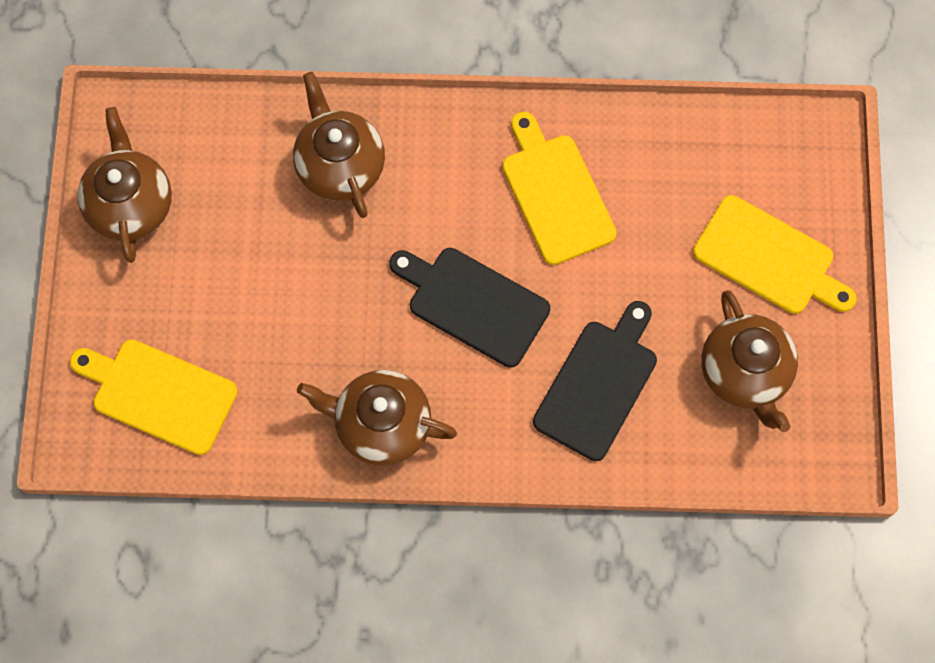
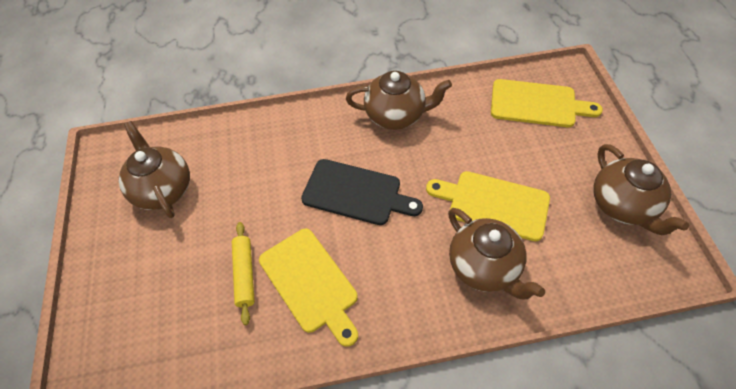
camera: 170 degrees right, 15 degrees down
(598, 384) = (262, 163): black cutting board -> none
(636, 222) = (244, 274): none -> yellow rolling pin
(769, 258) = (140, 269): yellow cutting board -> yellow cutting board (493, 204)

